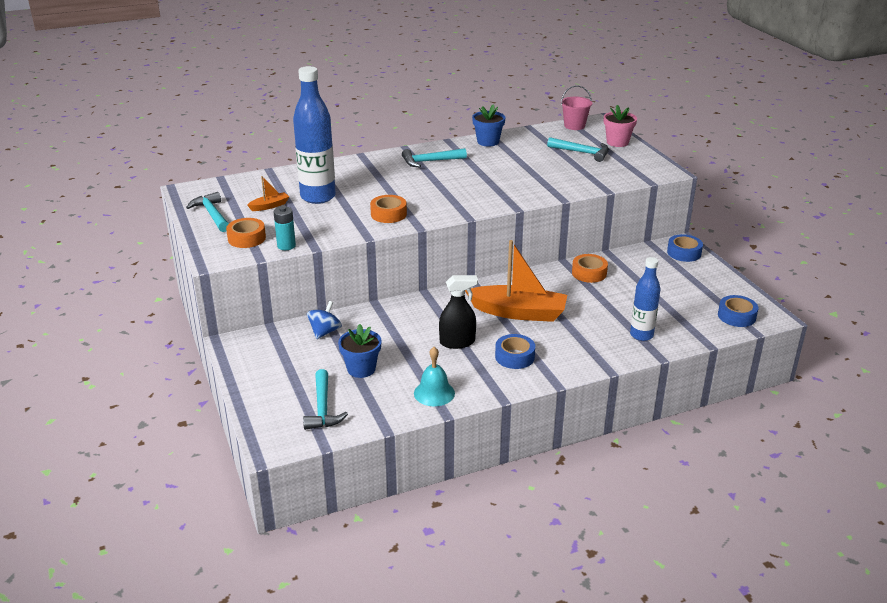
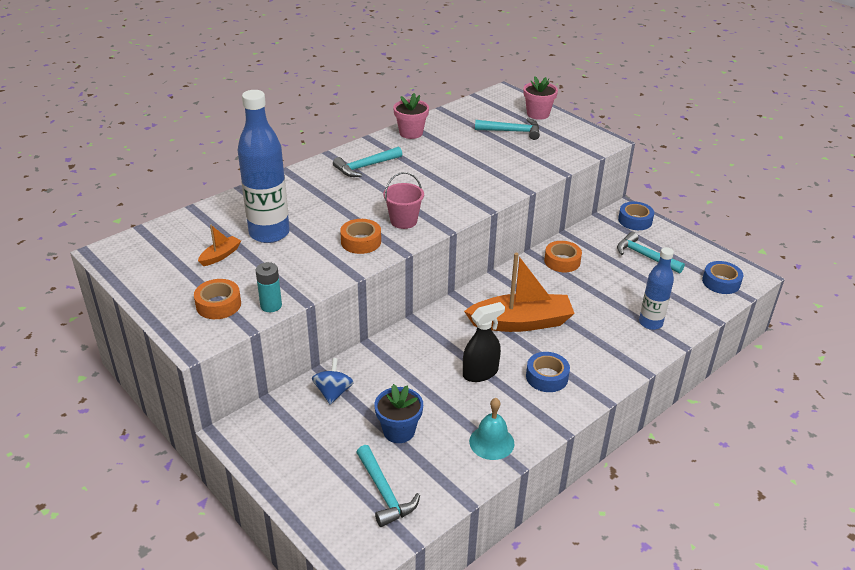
camera: 20 degrees left, 5 degrees up
(212, 214) = (158, 280): turquoise hammer -> turquoise hammer (645, 256)
(488, 142) = (411, 133): blue flower pot -> pink flower pot
(574, 126) = (485, 101): pink bucket -> pink bucket (403, 221)

